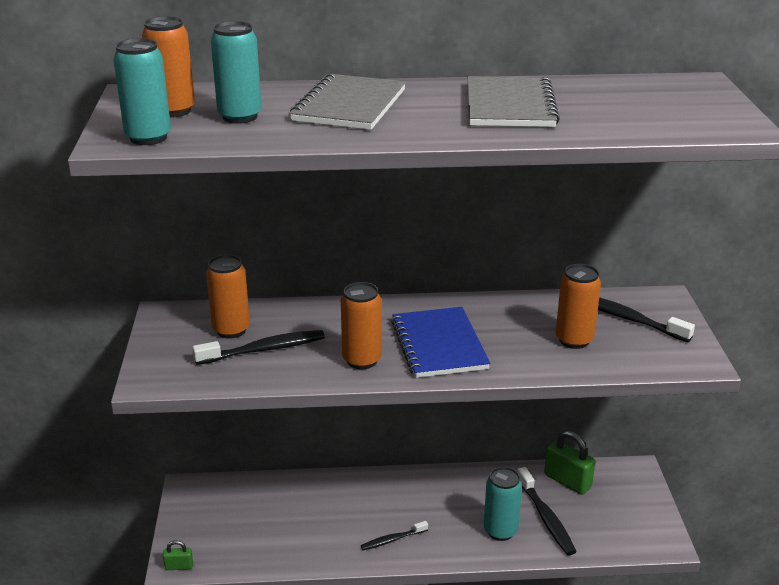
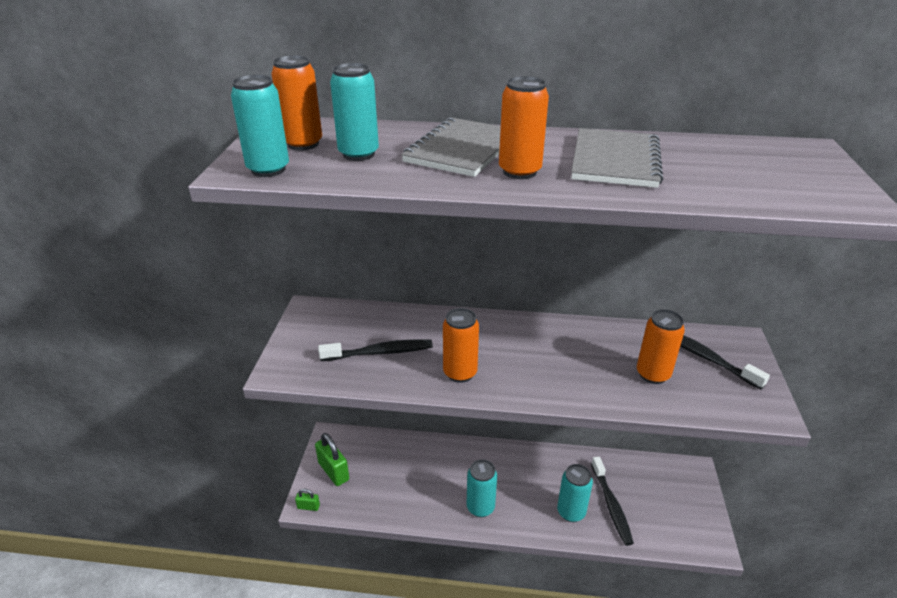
camera: 10 degrees right, 5 degrees up
(231, 330) = (358, 330): orange can -> orange can (519, 172)
(392, 540) = (480, 507): black toothbrush -> turquoise can
(439, 345) = (530, 365): blue notebook -> none
(567, 481) = (634, 472): green padlock -> green padlock (333, 471)

